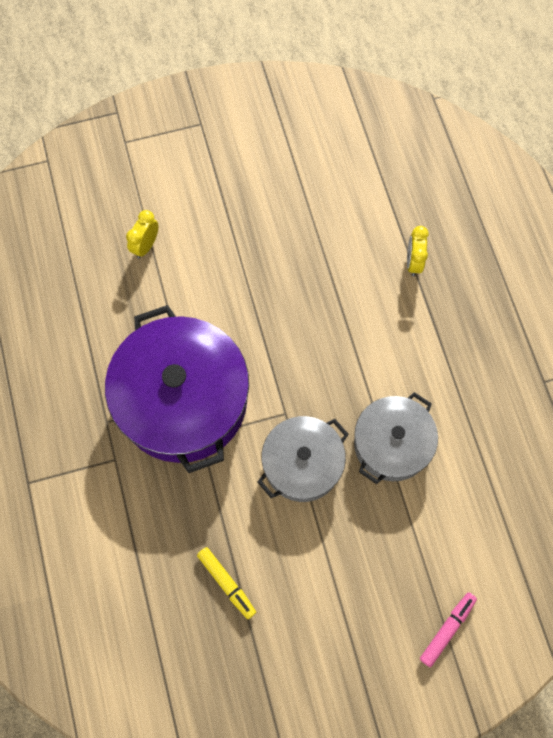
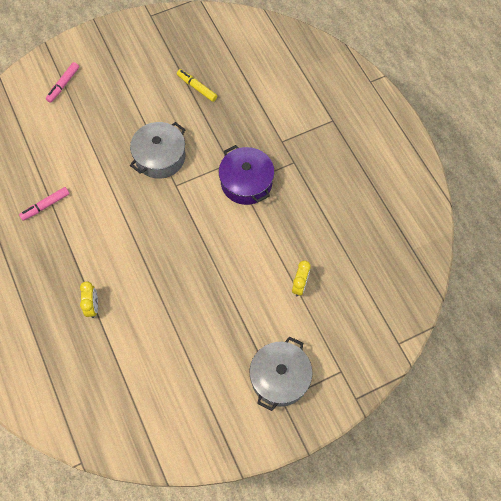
camera: 170 degrees right, 5 degrees down
(183, 400) = (246, 182): purple pot -> purple pot, size x0.59
(392, 444) = (102, 178): grey pot -> grey pot (279, 378)
(475, 413) = (45, 206): none -> pink marker

